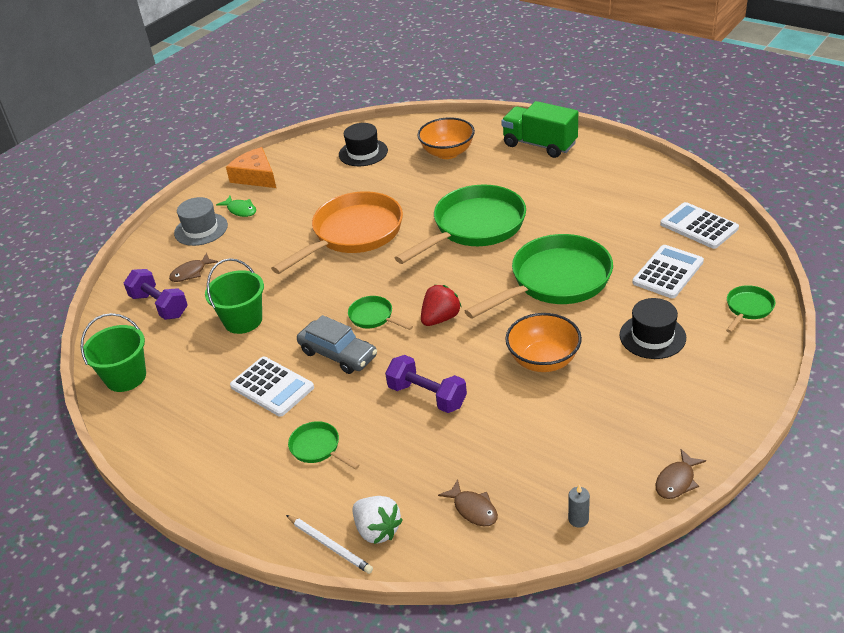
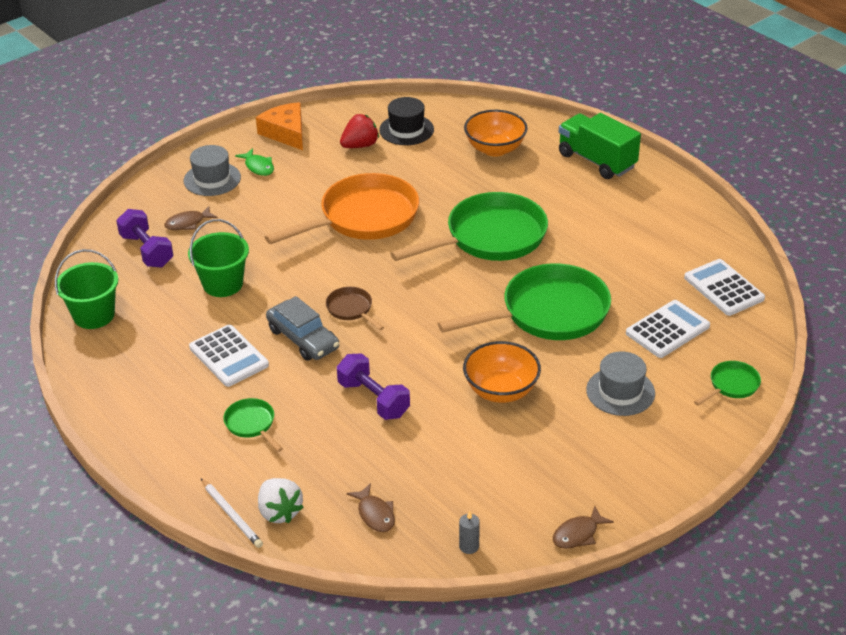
camera: 10 degrees right, 0 degrees up
(373, 317) = (351, 309): green pan -> brown pan
(440, 318) = (417, 326): red strawberry -> red strawberry (360, 145)
(652, 336) = (620, 391): black hat -> grey hat

